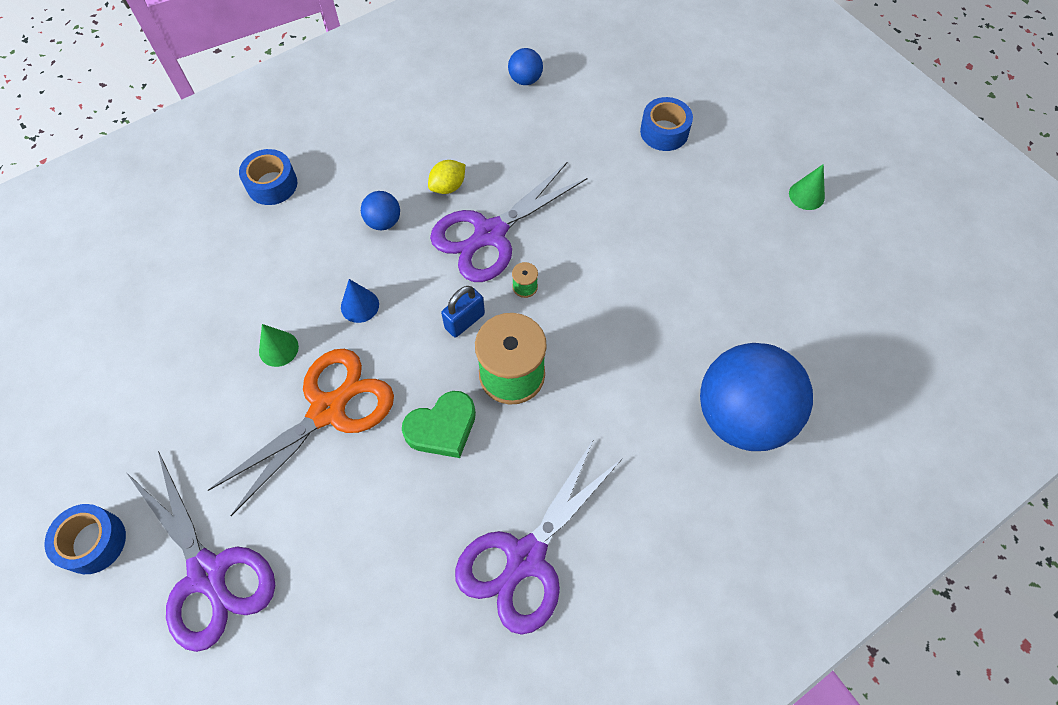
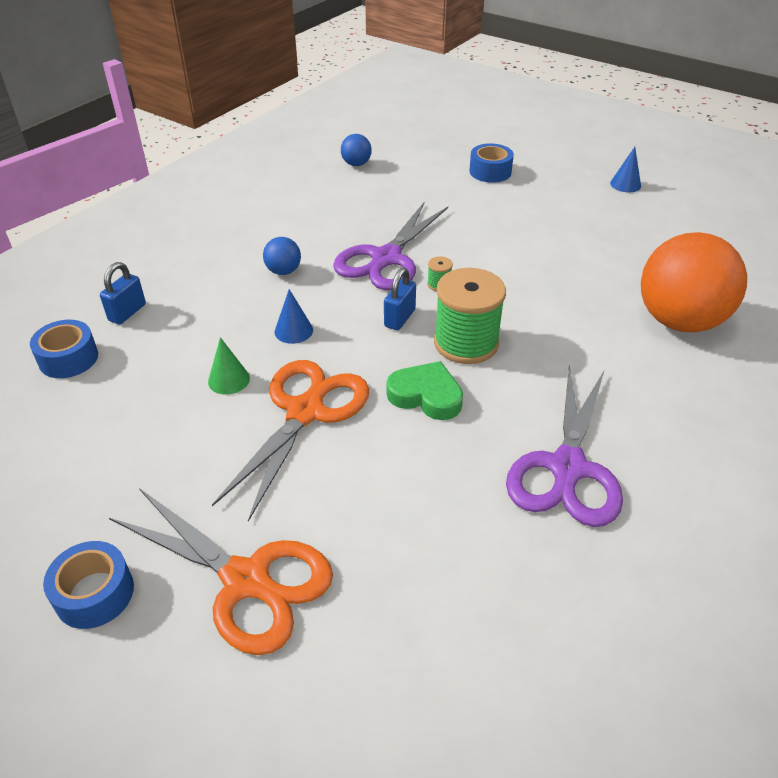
camera: 20 degrees left, 20 degrees down
(208, 573) = (246, 580): purple scissors -> orange scissors
(223, 234) = (127, 312): none -> blue padlock
(272, 184) = (160, 269): blue tape -> blue tape (68, 358)
(442, 428) = (426, 395): green heart -> green heart turned 105 degrees counterclockwise
(448, 186) = (329, 237): yellow lemon -> none
(741, 416) = (679, 321): blue ball -> orange ball
(806, 195) = (625, 184): green cone -> blue cone

